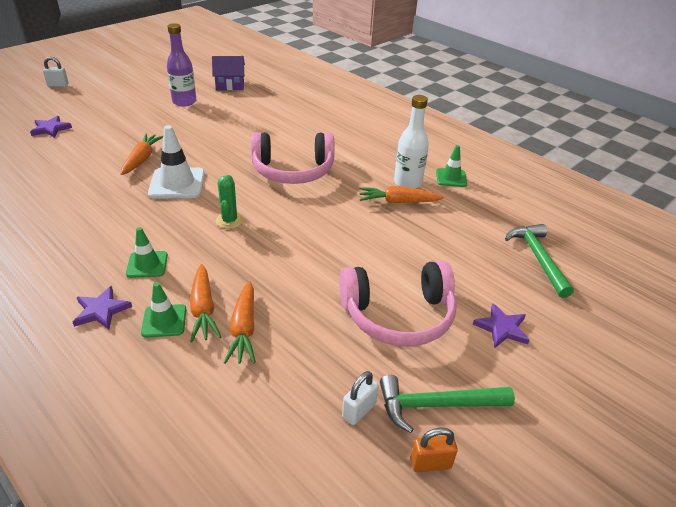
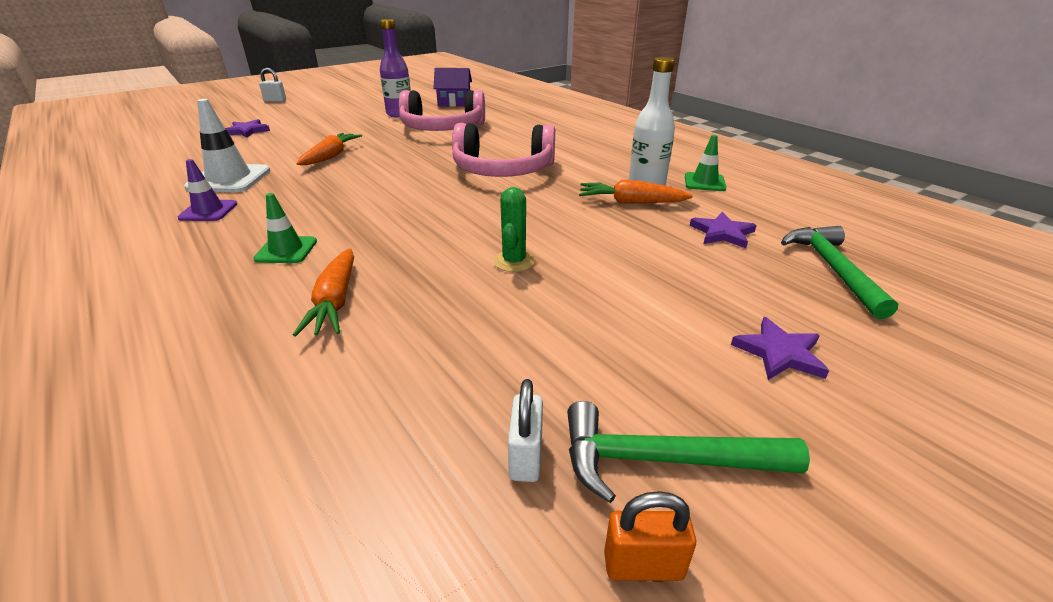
camera: 10 degrees right, 5 degrees down
(64, 228) = (208, 211): none -> purple traffic cone
(101, 310) = (201, 295): purple star -> purple star (722, 233)
(164, 321) = (276, 312): green traffic cone -> none
(177, 183) = (360, 177): white traffic cone -> white traffic cone (229, 179)
(229, 221) = (408, 212): green cactus -> green cactus (514, 261)
(243, 329) = (381, 328): orange carrot -> none
(359, 410) = (526, 456): white padlock -> white padlock turned 45 degrees counterclockwise
(398, 315) = (614, 326): pink headphones -> pink headphones (442, 129)

